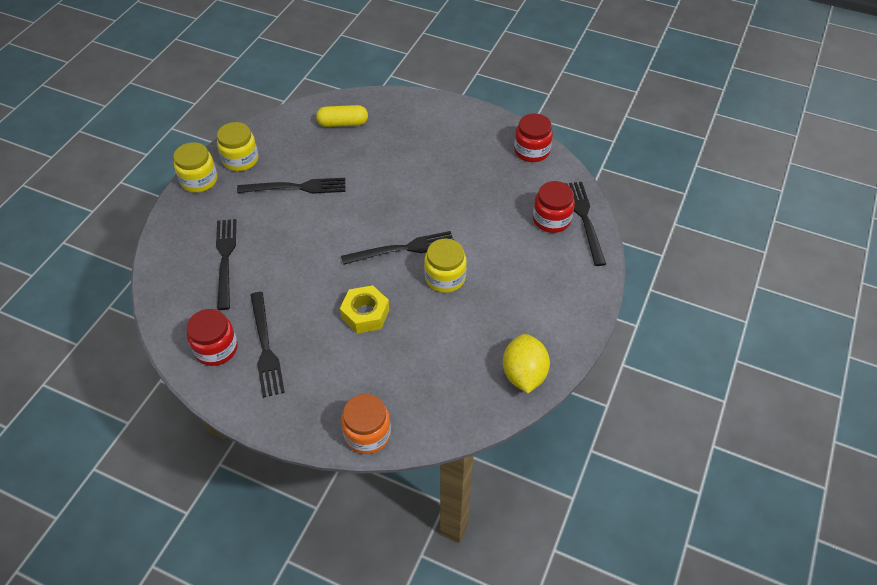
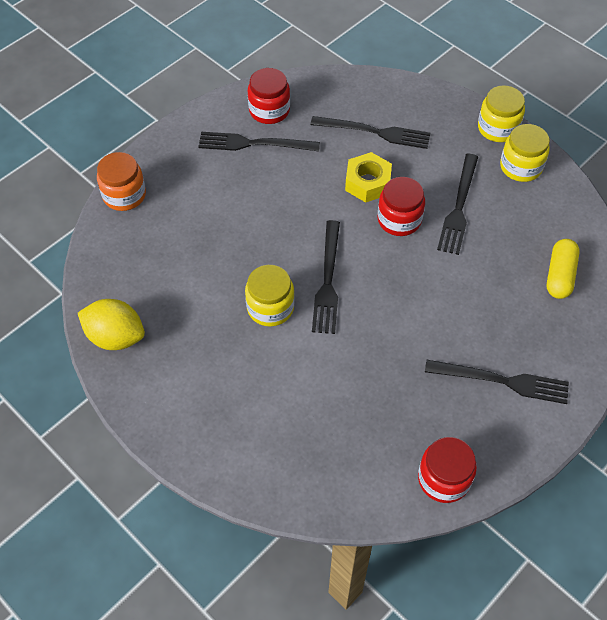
camera: 110 degrees right, 5 degrees up
(365, 314) = (255, 226): yellow nut -> yellow nut (368, 183)
(551, 219) = (311, 451): red jar -> red jar (399, 220)
(584, 219) = (295, 492): black fork -> black fork (501, 381)

